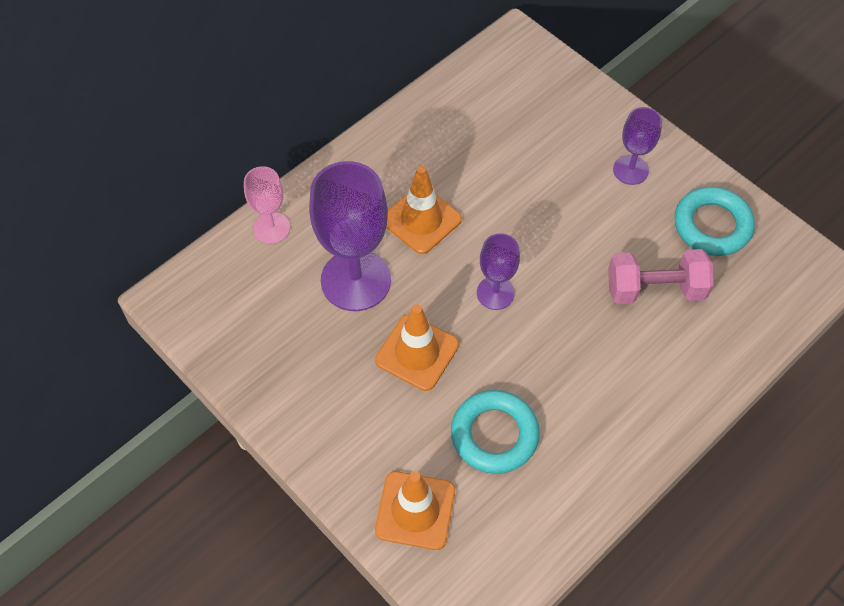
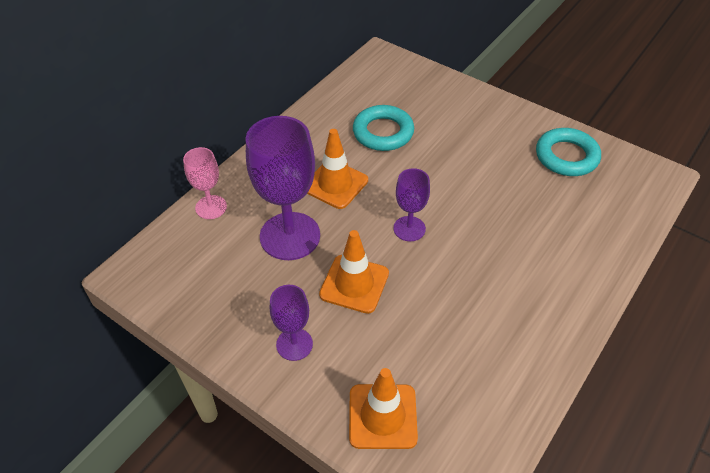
camera: 10 degrees left, 10 degrees down
(494, 435) = (437, 339): turquoise ring -> turquoise ring (383, 132)
(630, 170) = (492, 128): purple goblet -> purple goblet (294, 344)
(655, 289) = (537, 207): pink dumbbell -> none

